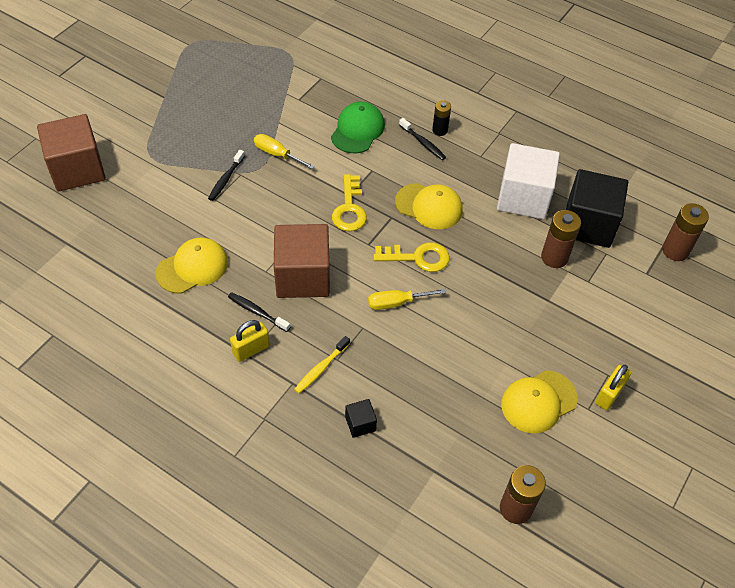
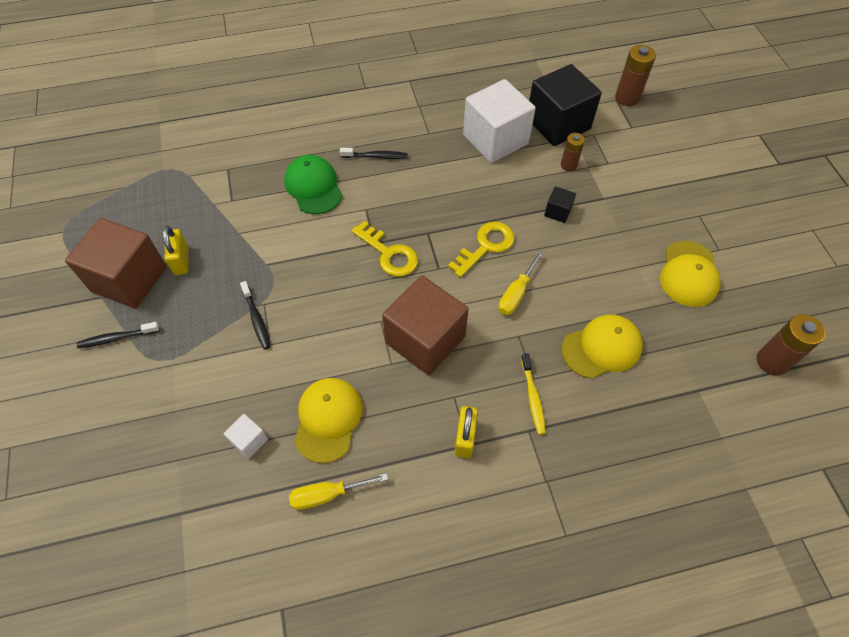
camera: 45 degrees left, 5 degrees up
(77, 169) = (98, 436): brown cube -> brown cube (129, 279)
(141, 239) = (249, 441): none -> white cube
(257, 312) = (428, 403): black toothbrush -> black toothbrush (117, 338)
(277, 154) = (273, 260): yellow screwdriver -> yellow screwdriver (327, 494)
(360, 424) = (612, 409): black cube -> black cube (558, 212)
(429, 206) = (443, 201): yellow cap -> yellow cap (601, 347)
(440, 130) = (375, 137): black battery -> none
(554, 257) = (568, 165): brown battery -> brown battery, size x0.63
(609, 395) = (717, 228): yellow padlock -> yellow padlock (181, 261)

